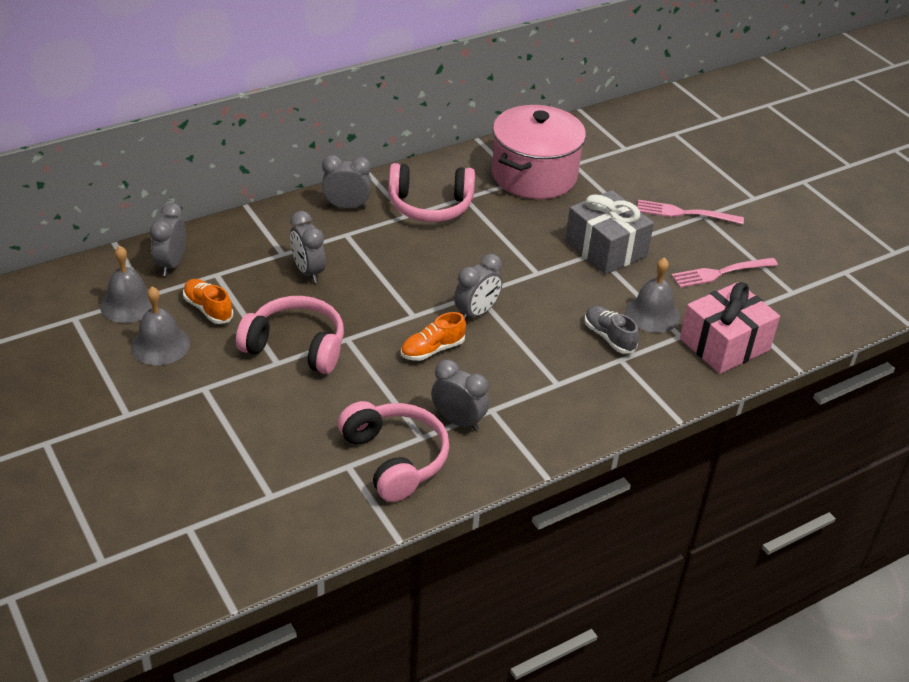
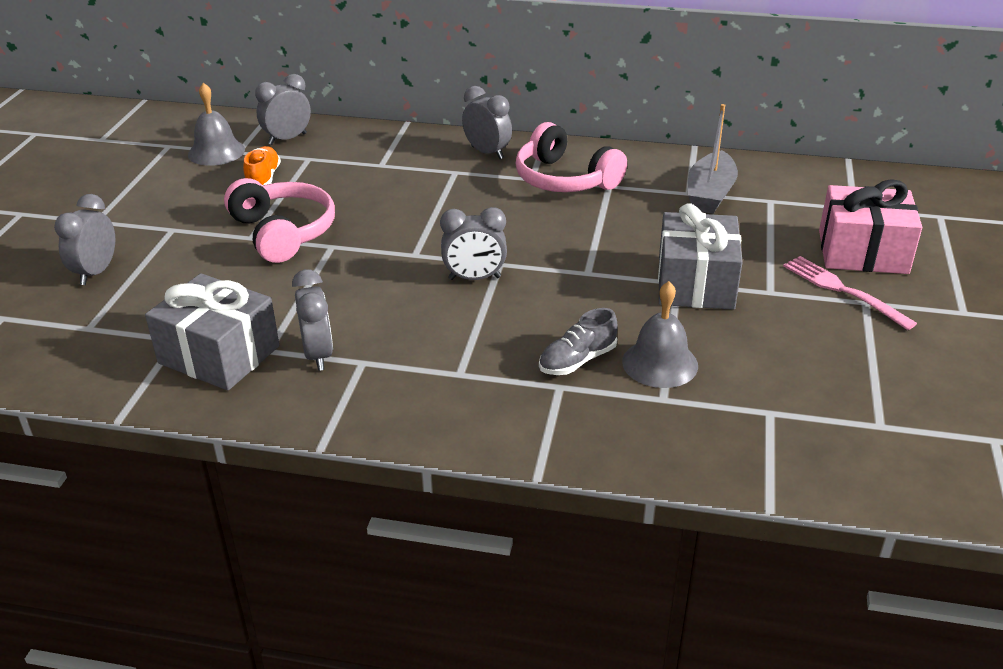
camera: 45 degrees right, 5 degrees down
(160, 345) = (192, 187): grey bell -> none
(308, 272) = (379, 185): grey clock -> grey clock (96, 272)
(395, 459) = (219, 355): pink headphones -> grey gift
(432, 350) = (388, 288): orange shoe -> none
(534, 175) = (710, 194): pink pot -> grey boat
(609, 337) = (577, 360): grey shoe -> grey shoe turned 135 degrees counterclockwise
(721, 273) = (806, 363): pink fork -> none
(724, 344) = (705, 433): pink gift -> pink gift (862, 252)

